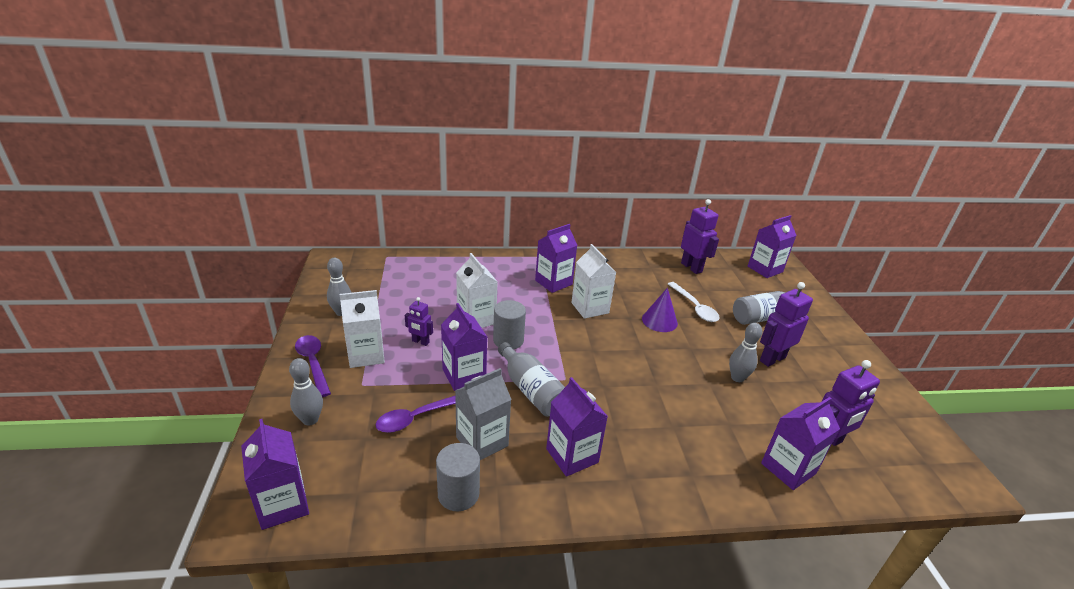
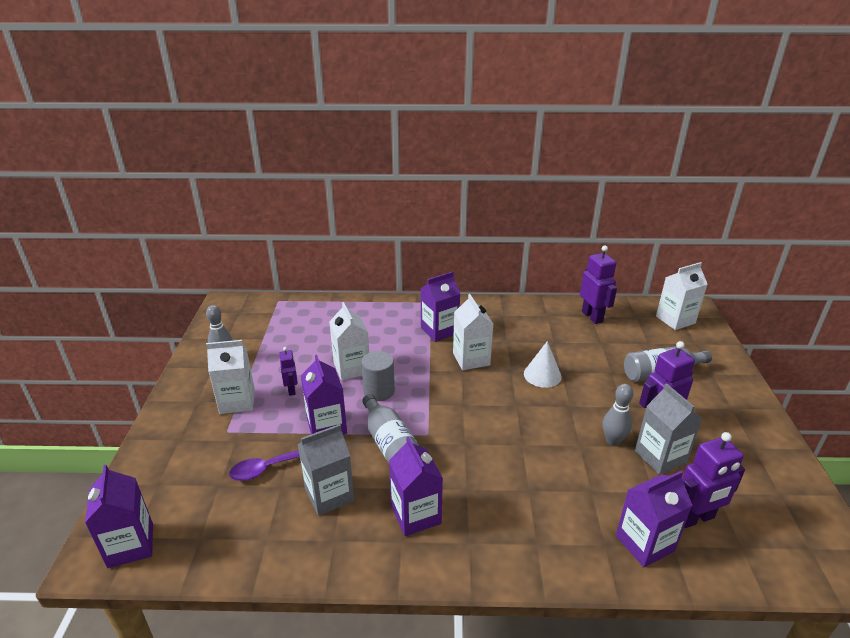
camera: 10 degrees right, 0 degrees up
(310, 420) = (172, 464): grey bowling pin -> none
(313, 363) = (186, 408): purple spoon -> none
(420, 342) = (292, 390): purple robot -> purple robot turned 135 degrees counterclockwise
(458, 494) = (294, 546): grey cylinder -> none
(659, 321) = (542, 375): purple cone -> white cone
(695, 307) = (585, 361): white spoon -> none
(765, 269) = (675, 320): purple carton -> white carton
(782, 390) = (660, 457): none -> grey carton

